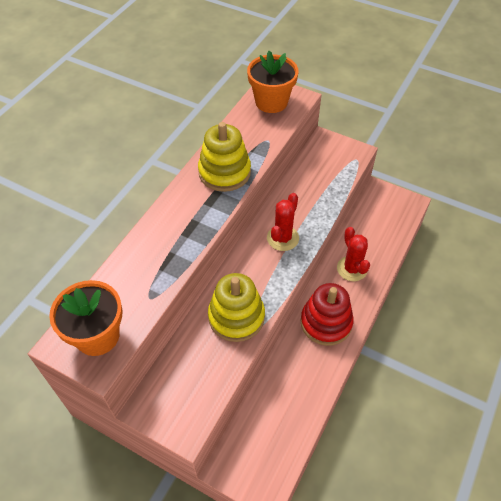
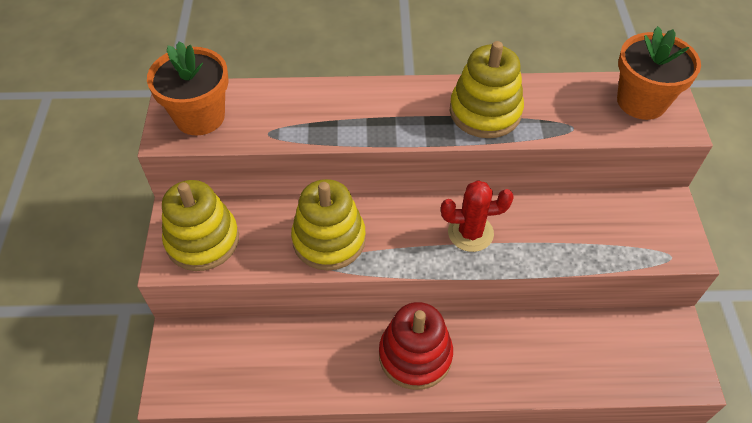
camera: 60 degrees right, 0 degrees up
(182, 398) = (202, 240): none -> yellow stacking toy
(352, 269) = (517, 350): red cactus -> none

